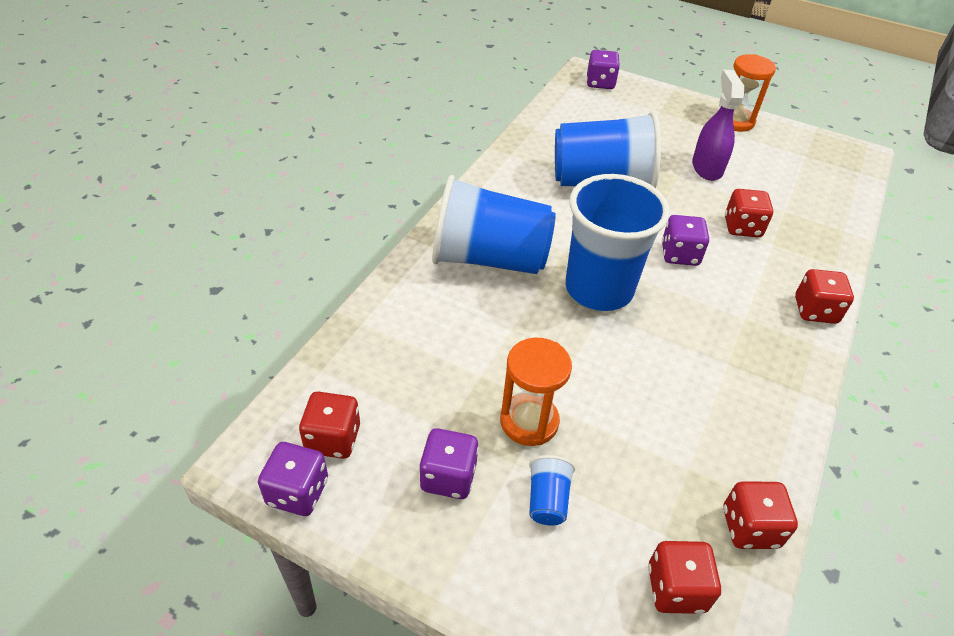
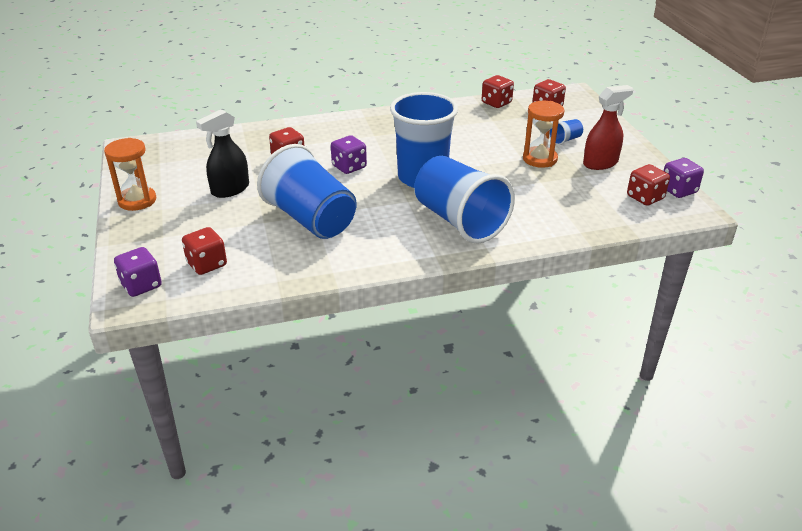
camera: 130 degrees left, 10 degrees down
(448, 477) = (600, 163): purple dice -> red spray bottle
(707, 168) = (230, 189): purple spray bottle -> black spray bottle
(815, 310) = (336, 121): red dice -> red dice (207, 264)

